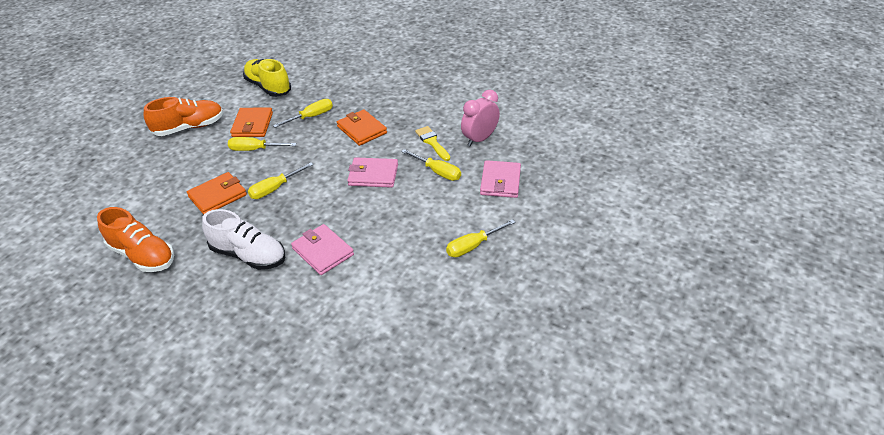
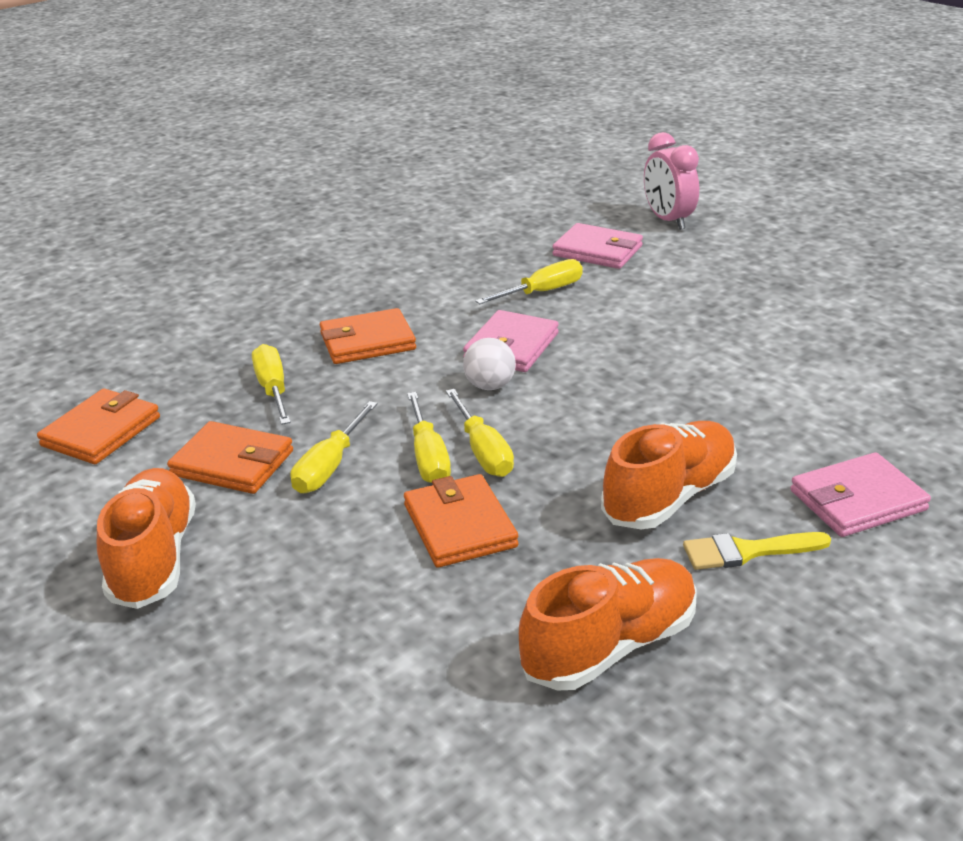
camera: 70 degrees left, 10 degrees down
(248, 255) = (669, 497): white shoe -> orange shoe
(268, 87) = (101, 431): yellow shoe -> orange wallet
(323, 251) = (692, 416): pink wallet -> pink wallet (857, 500)
(332, 177) = (490, 386): none -> white ball
(432, 142) = (459, 285): yellow brush -> yellow brush (747, 551)
(473, 246) = (731, 291): yellow screwdriver -> yellow screwdriver (428, 457)
(479, 139) = (482, 249): pink clock -> pink clock (668, 220)

